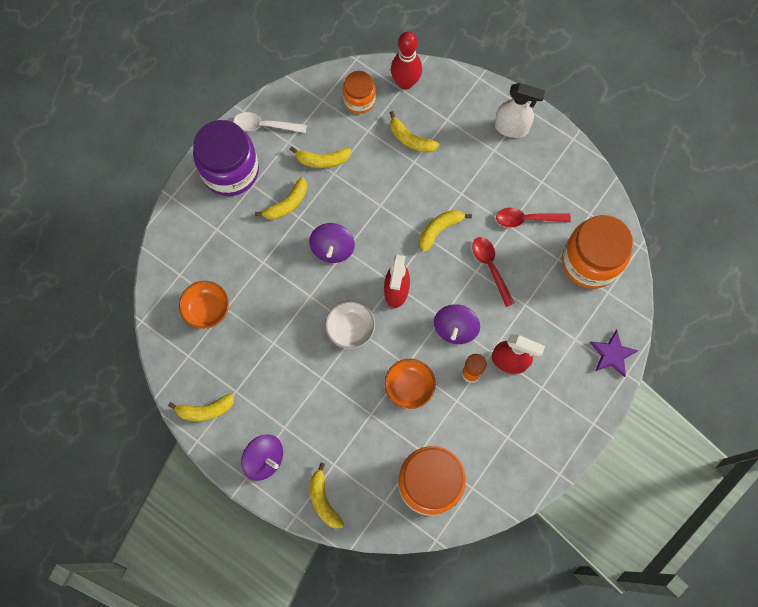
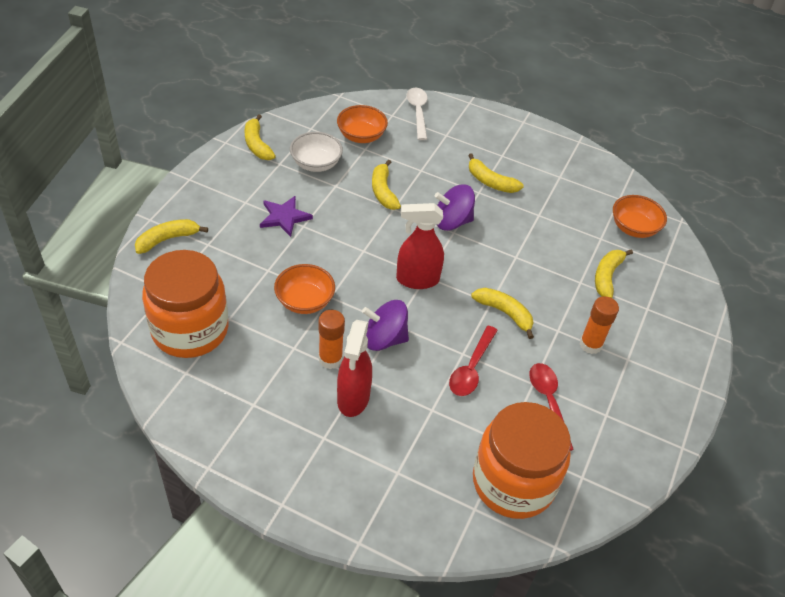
camera: 75 degrees right, 25 degrees down
(230, 170) = (511, 138): purple jar -> none
(264, 459) = (210, 190): purple spinning top -> none
(265, 125) = (570, 158): white spoon -> white spoon (417, 112)
(322, 160) = (550, 204): yellow banana -> yellow banana (383, 191)
(350, 328) = (364, 244): white bowl -> white bowl (316, 164)
(359, 100) = (634, 228): orange jar -> orange bowl
(405, 82) = (675, 266): red bowling pin -> none
(477, 173) = (590, 344): none -> orange glue stick
(490, 267) = (471, 368): red spoon -> red spoon turned 150 degrees clockwise
(512, 128) = (666, 375): white spray bottle -> none
(612, 354) = (385, 521): purple star -> purple star (284, 217)

